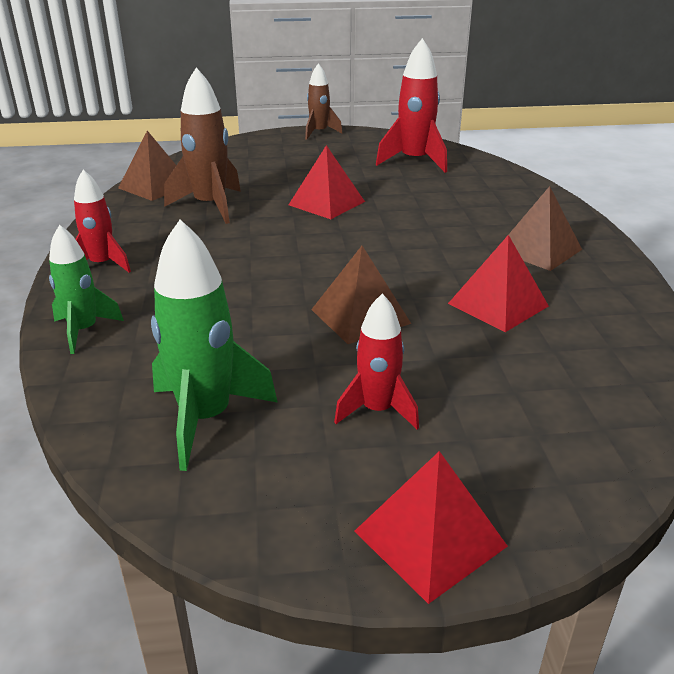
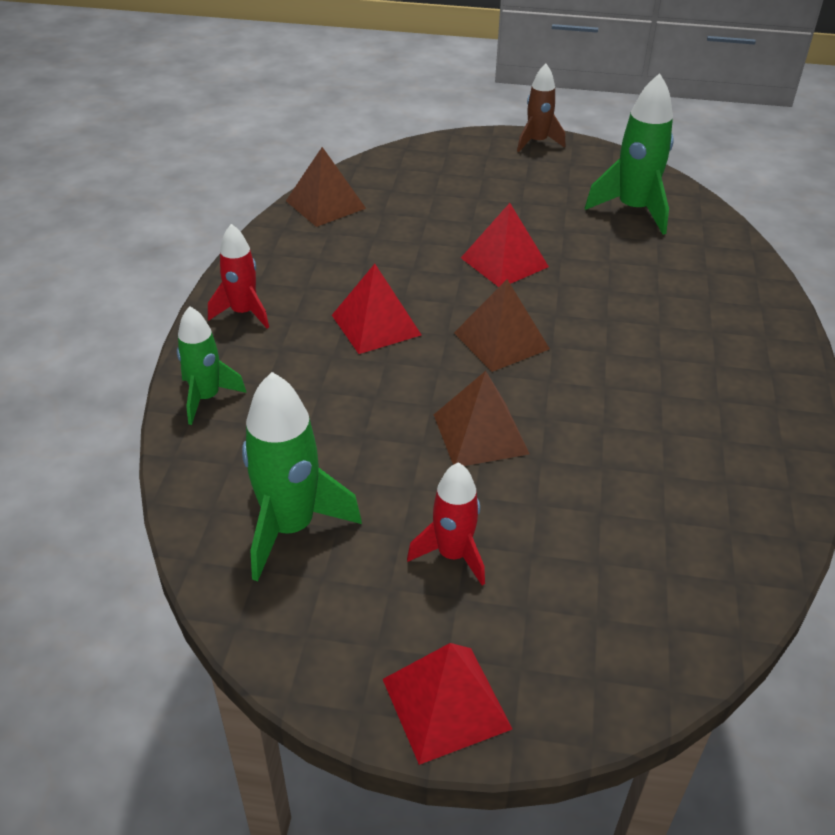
camera: 15 degrees right, 10 degrees up
(210, 206) = (375, 246): brown rocket -> none
(414, 161) = (633, 210): red rocket -> green rocket
(498, 304) = (634, 447): red pyramid -> red pyramid (376, 325)
(538, 250) = (718, 377): brown pyramid -> brown pyramid (501, 340)

